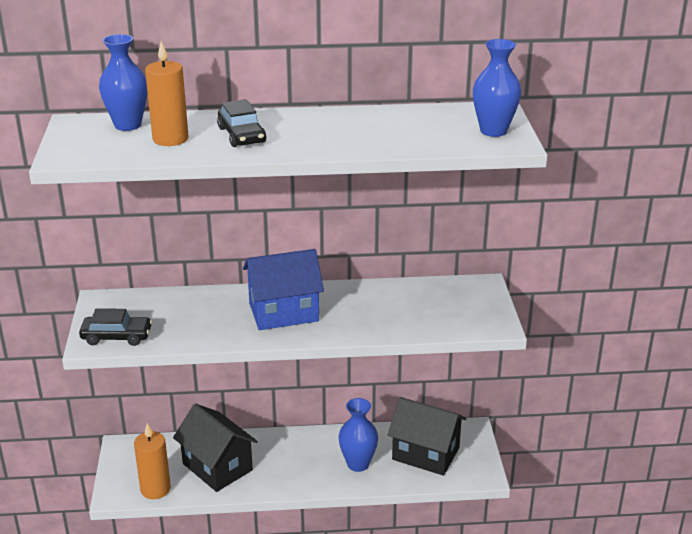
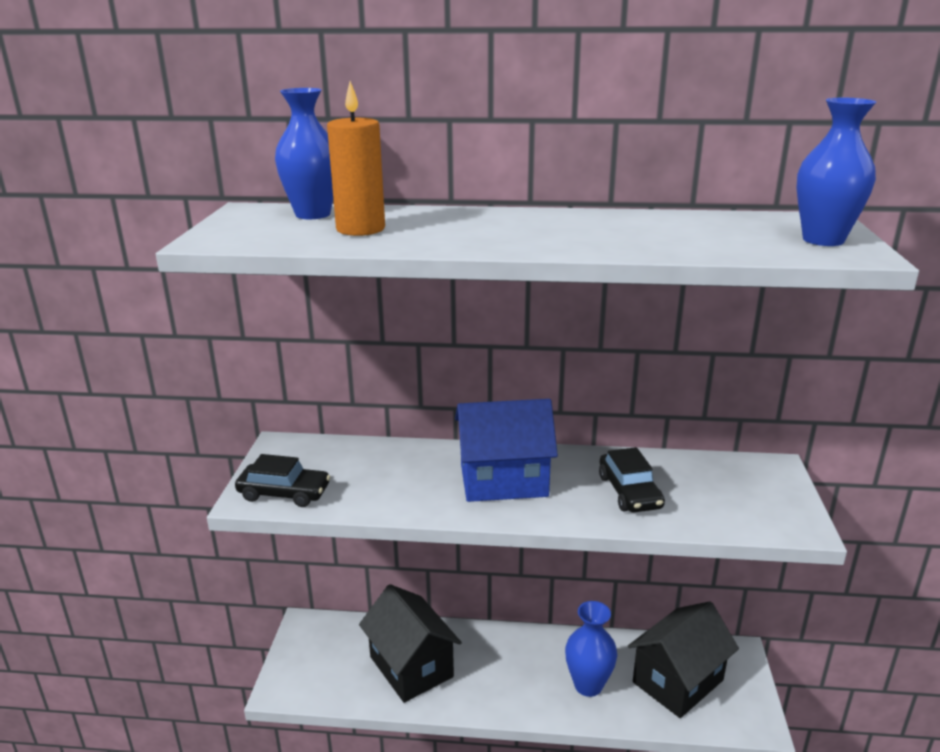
camera: 10 degrees right, 5 degrees down
(155, 489) = (330, 688): orange candle -> none
(241, 135) = (457, 229): black car -> black car (629, 492)
(425, 453) = (678, 681): black house -> black house turned 75 degrees counterclockwise

